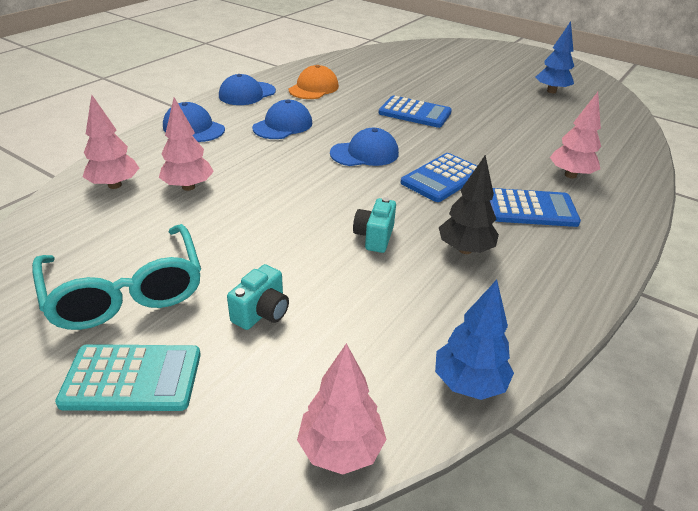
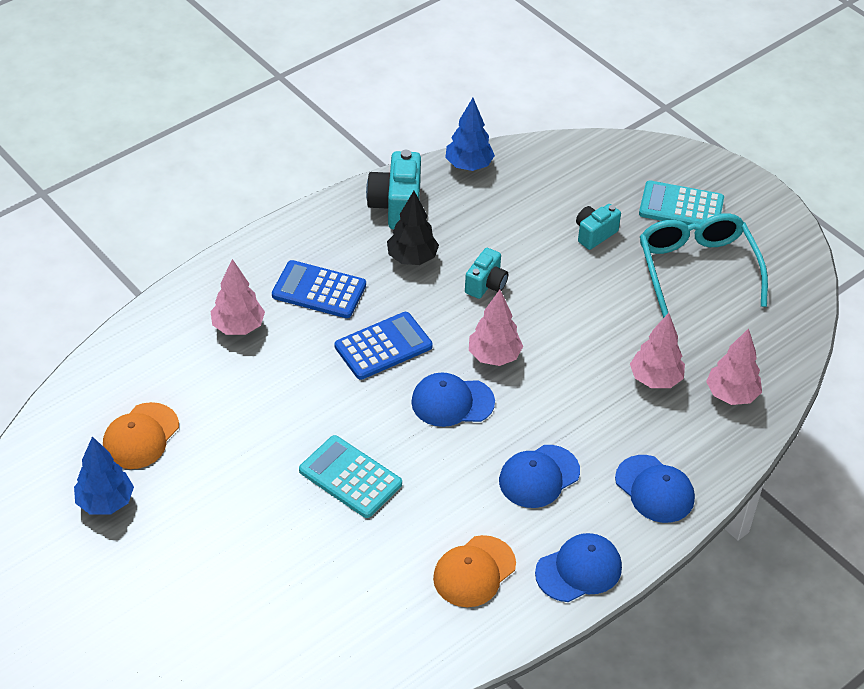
camera: 165 degrees left, 10 degrees up
(340, 449) = (559, 149): pink tree -> pink tree (494, 356)
(414, 113) = (350, 477): blue calculator -> turquoise calculator
(522, 303) = (396, 207): none -> turquoise camera
(566, 115) = (141, 436): none -> orange cap

